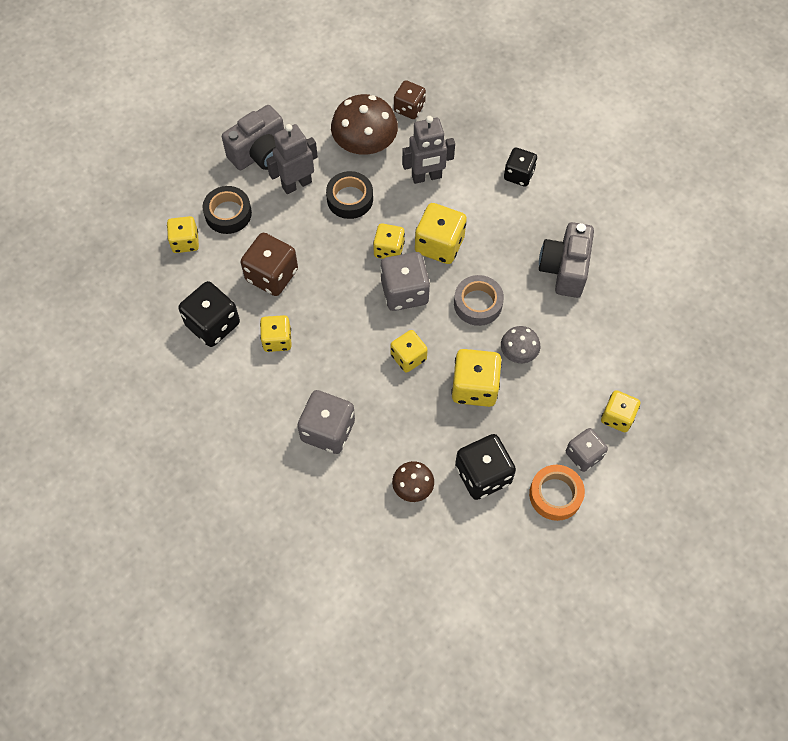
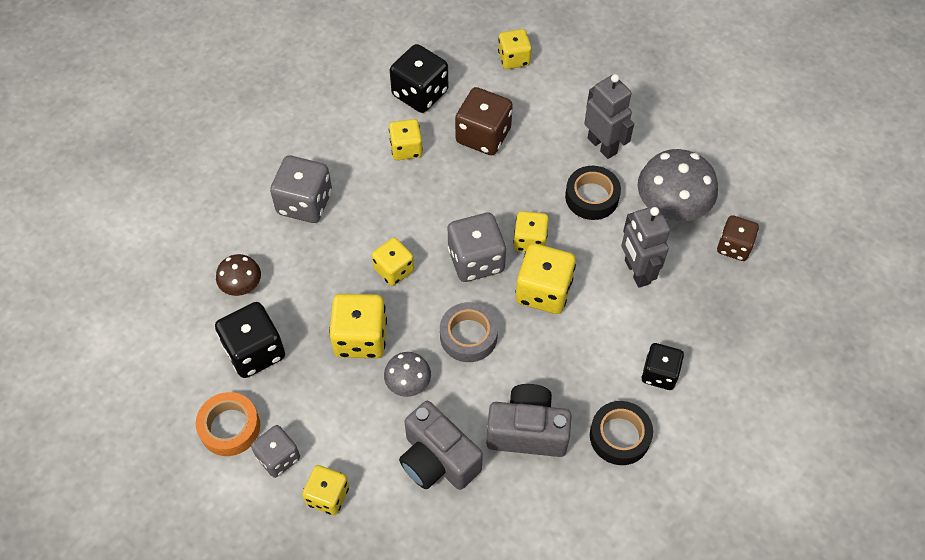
camera: 85 degrees right, 5 degrees down
(228, 213) = (554, 90): black tape -> black tape (619, 436)
(260, 153) = (636, 108): grey camera -> grey camera (437, 460)
(365, 143) = (672, 205): brown mushroom -> grey mushroom

